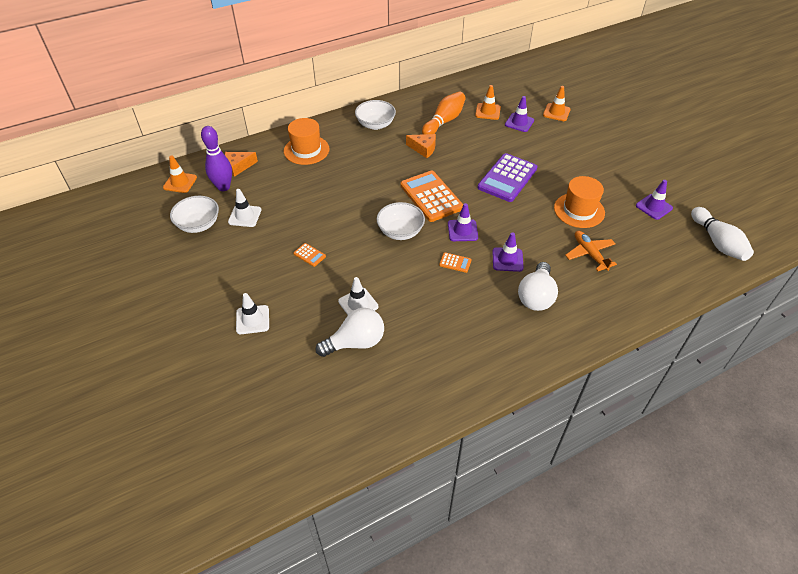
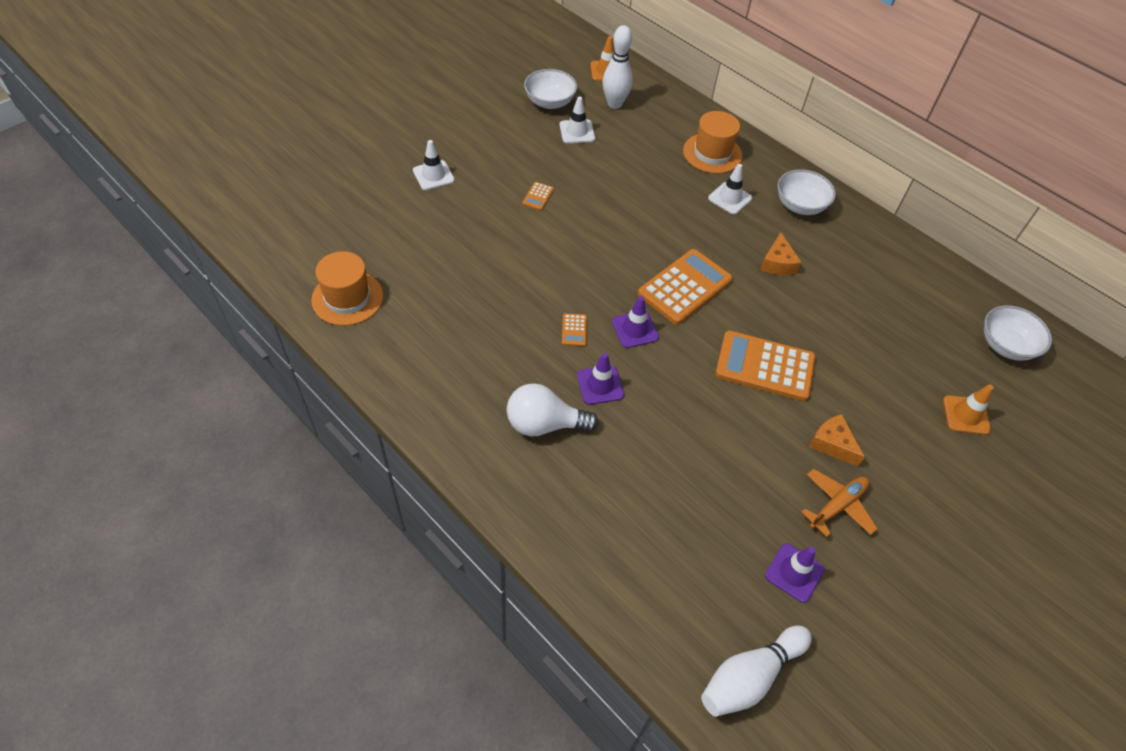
camera: 70 degrees right, 5 degrees up
(223, 187) = (614, 104): purple bowling pin -> white bowling pin
(238, 166) = (653, 106): orange cheese -> orange cheese (832, 444)
(356, 342) = (424, 261): white light bulb -> none
(358, 304) = (479, 252): white traffic cone -> white traffic cone (730, 198)
(400, 231) = (607, 268): white bowl -> white bowl (1005, 345)
(444, 121) = (852, 276): orange bowling pin -> none
(488, 111) = (908, 323): orange traffic cone -> none
(507, 178) = (765, 366): purple calculator -> orange calculator
(519, 122) = (906, 367): purple traffic cone -> none
(579, 210) = (736, 464): orange hat -> orange hat (347, 298)
(589, 254) = (648, 483): orange plane -> orange plane (837, 506)

